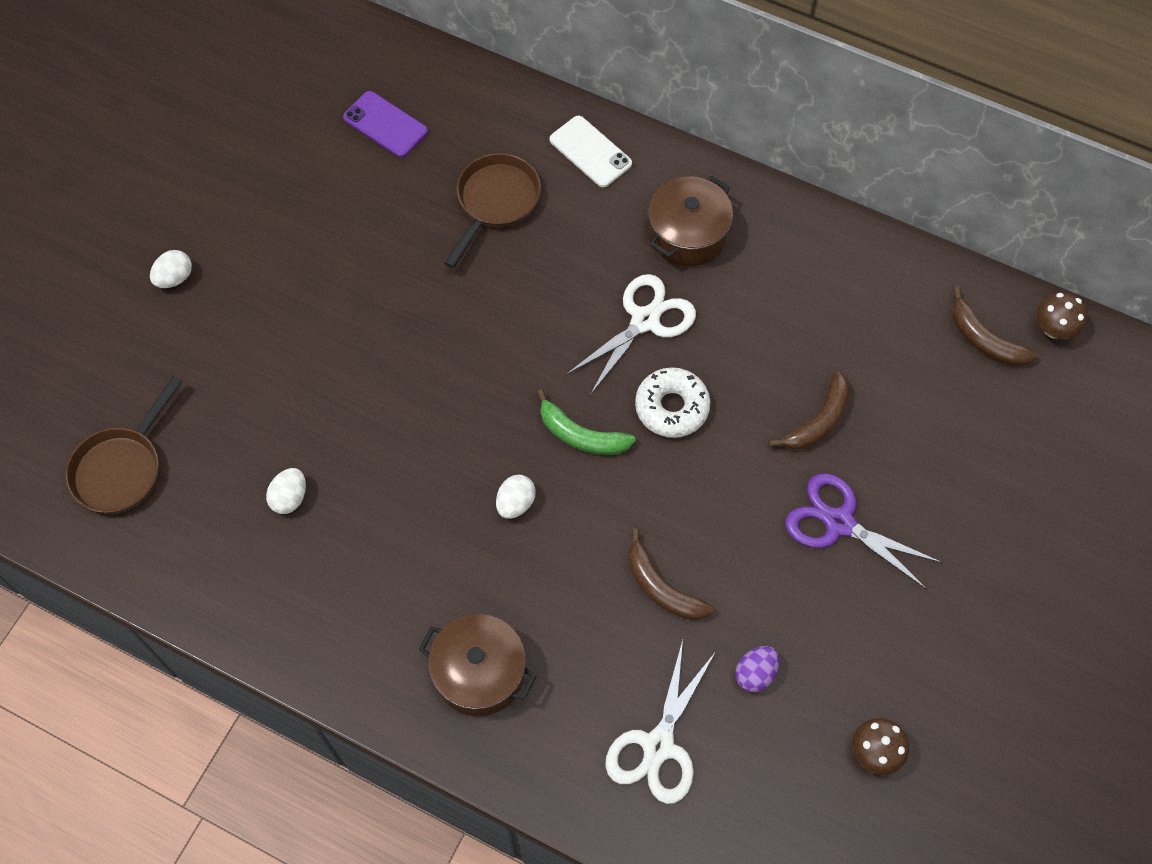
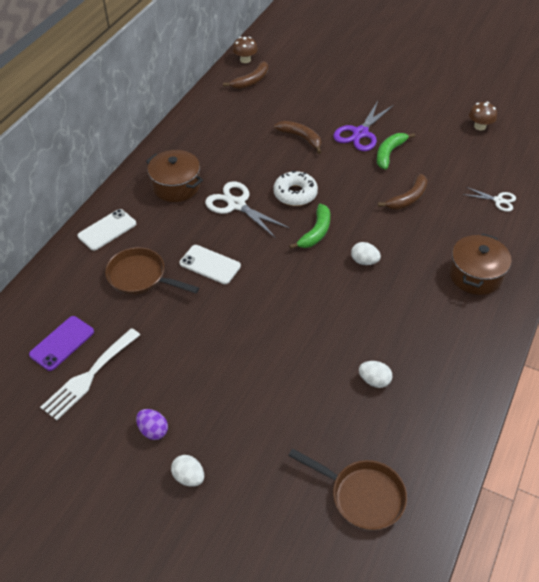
camera: 90 degrees left, 15 degrees down
(330, 160) = (89, 376): none -> white fork
(516, 288) = (210, 265): none -> white phone
(658, 746) = (498, 200): white scissors -> white scissors, size x0.57
(755, 673) = (449, 164): purple egg -> purple egg (153, 430)
(783, 569) = (389, 153): none -> green banana

